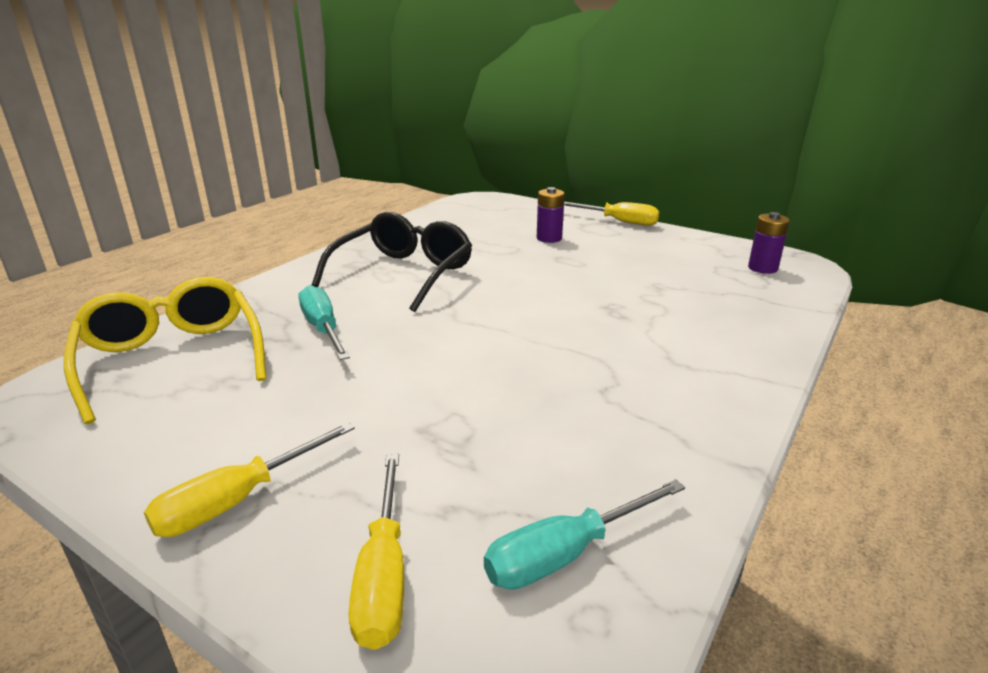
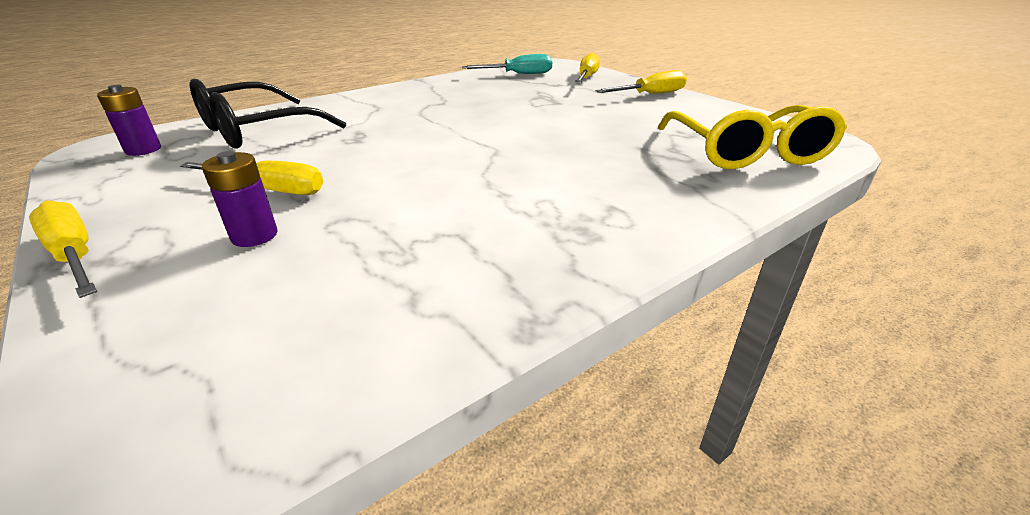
camera: 160 degrees left, 5 degrees up
(323, 329) = (620, 157): turquoise screwdriver -> none
(403, 273) = (520, 205): black glasses -> black glasses (256, 130)
(591, 258) = (270, 189): none -> yellow screwdriver

